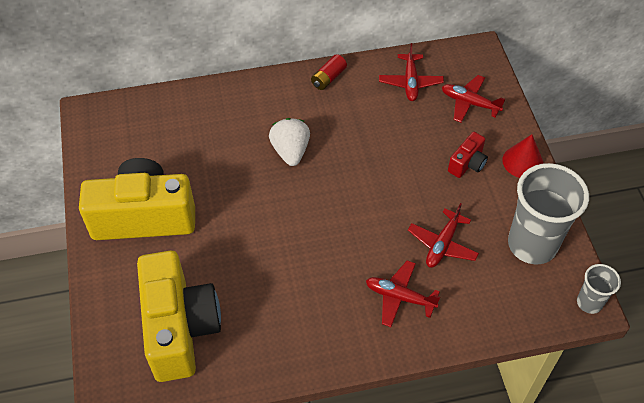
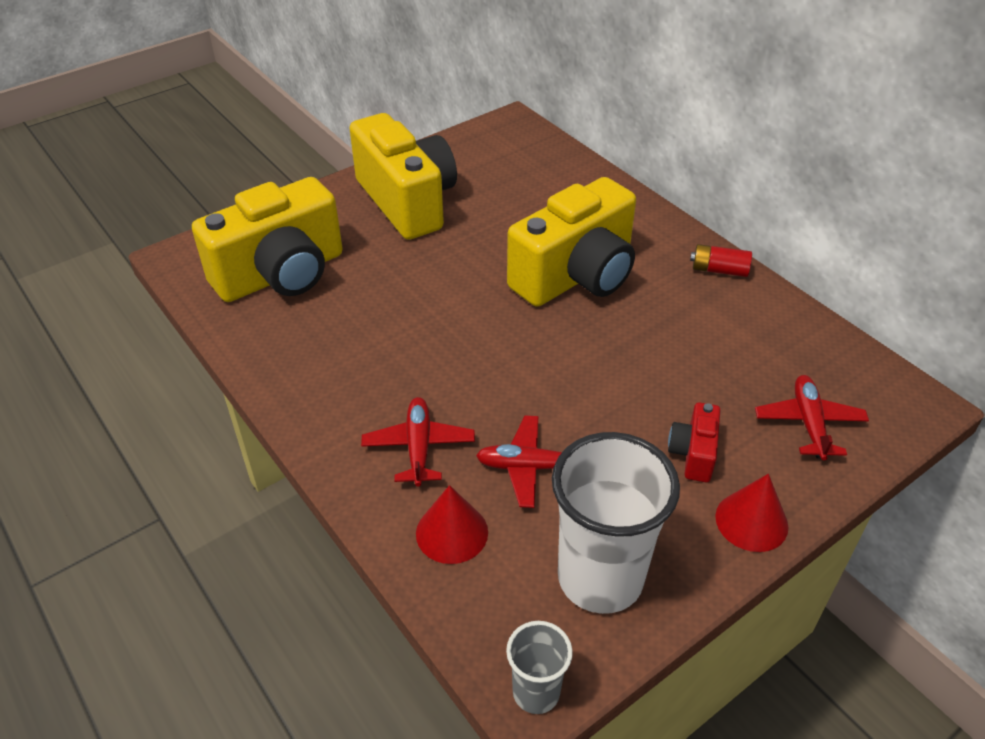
camera: 65 degrees right, 10 degrees down
(290, 151) = (576, 276): white strawberry -> yellow camera
(410, 82) = (786, 348): red plane -> none
(467, 163) = (693, 454): red camera -> red camera turned 90 degrees clockwise
(473, 303) = (452, 532): none -> red cone
(532, 244) = (600, 578): grey cup -> white cup

